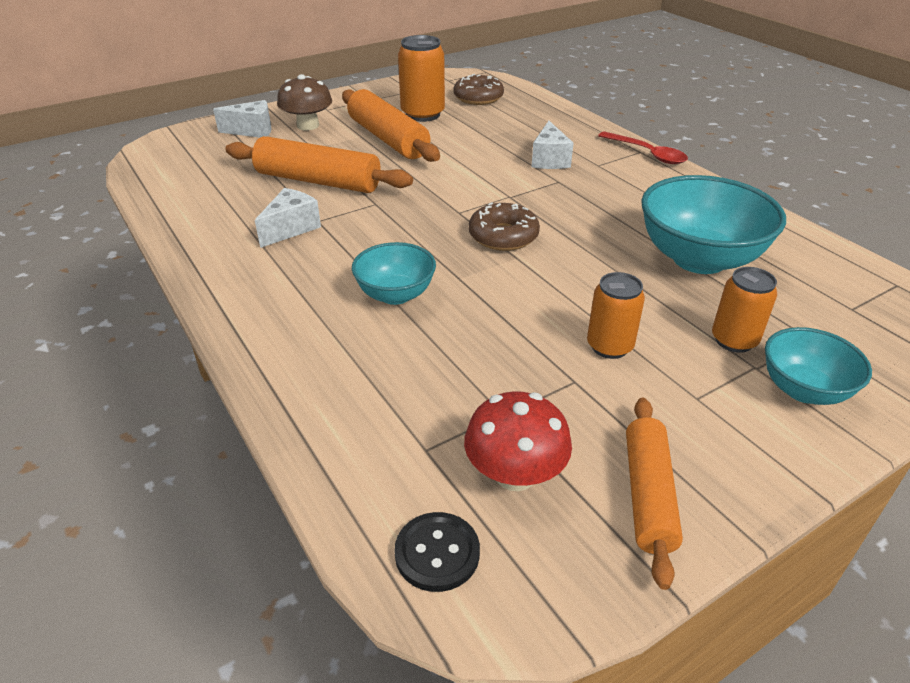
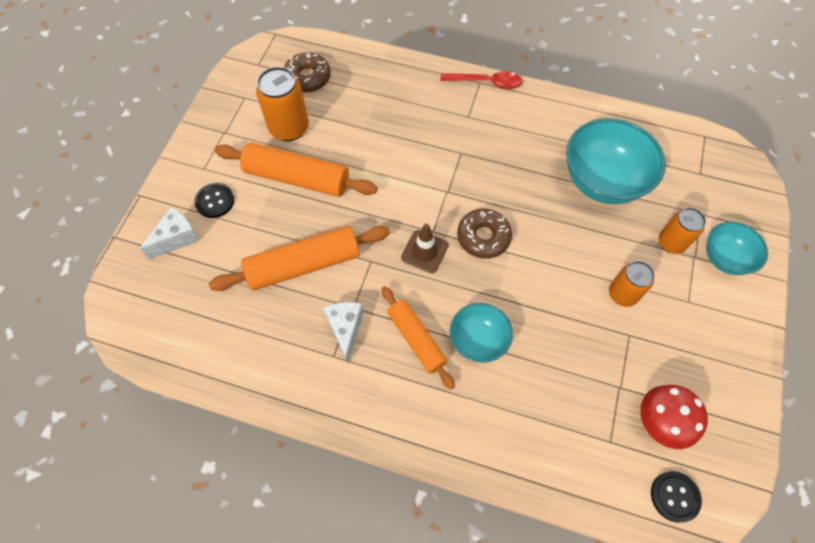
camera: 40 degrees left, 25 degrees up
(308, 125) = (215, 201): brown mushroom -> black button
(432, 219) = (424, 251): none -> brown traffic cone
(549, 160) = (433, 131): white cheese -> none
(648, 495) = (720, 385): orange rolling pin -> orange rolling pin (416, 339)

